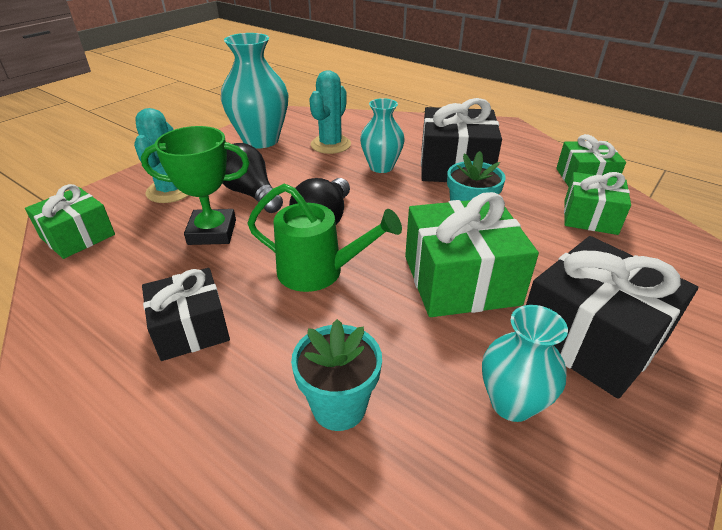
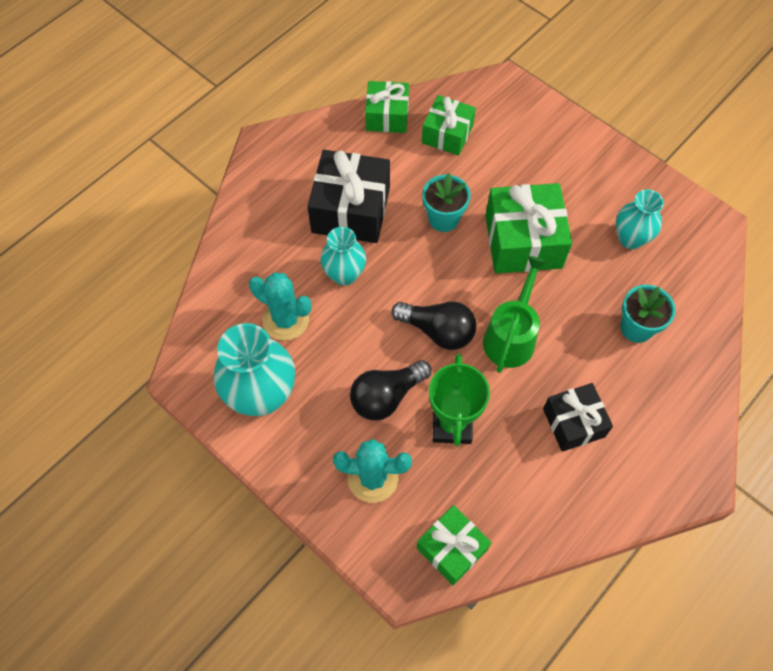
camera: 85 degrees left, 25 degrees up
(591, 337) = (579, 182): black gift -> none

